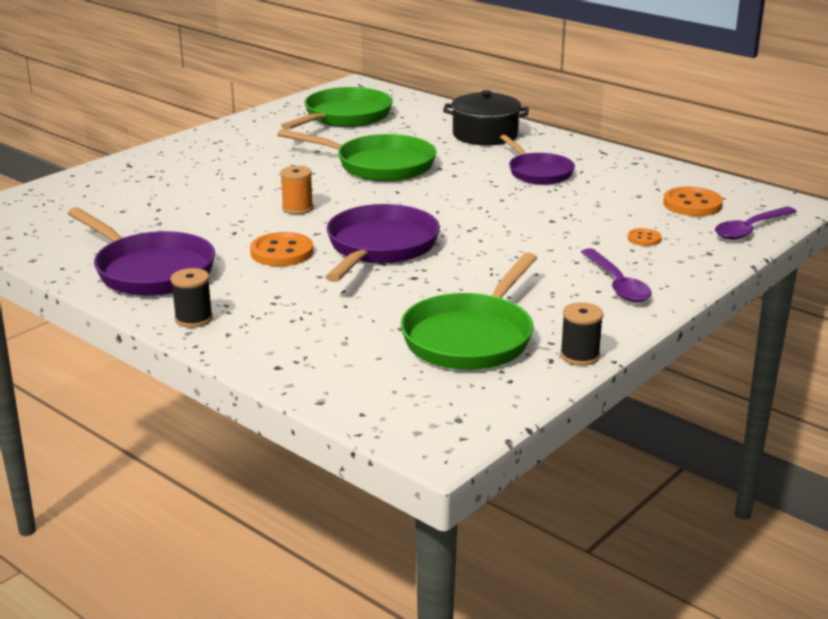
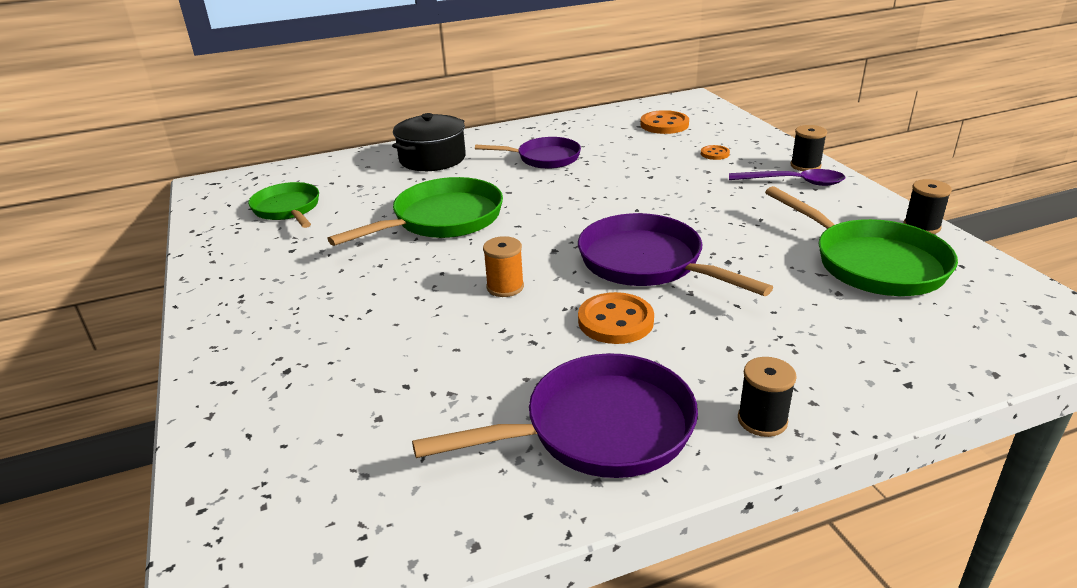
camera: 60 degrees left, 5 degrees up
(344, 117) = (288, 209): green pan -> green pan, size x0.66
(669, 285) = (805, 166): none -> black spool
(750, 229) = (725, 119): purple spoon -> none

